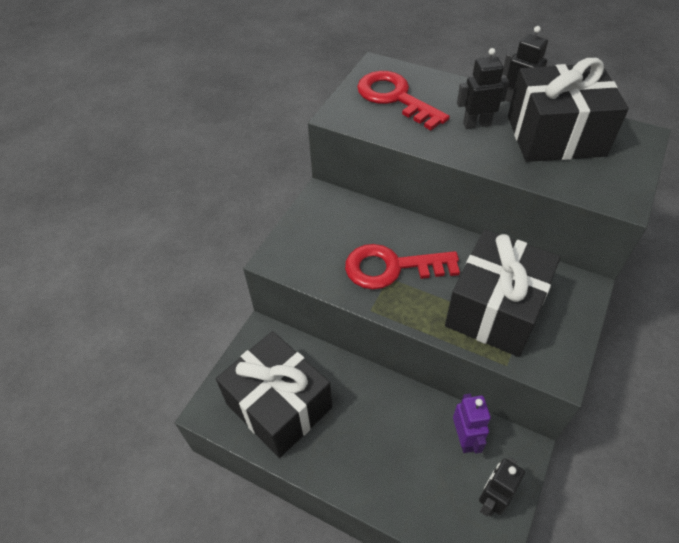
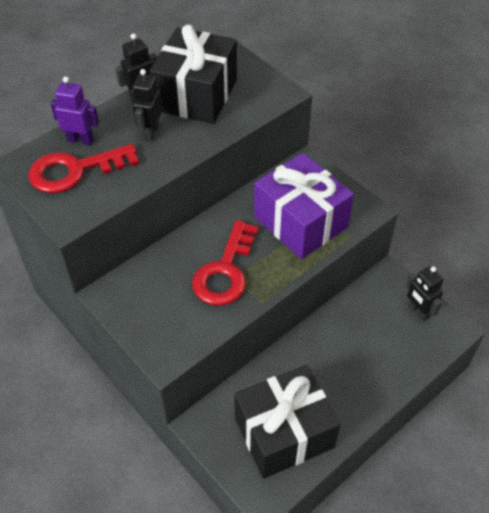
camera: 70 degrees left, 0 degrees up
(464, 438) = (366, 307): purple robot -> purple robot (80, 140)
(495, 309) = (300, 222): black gift -> purple gift

